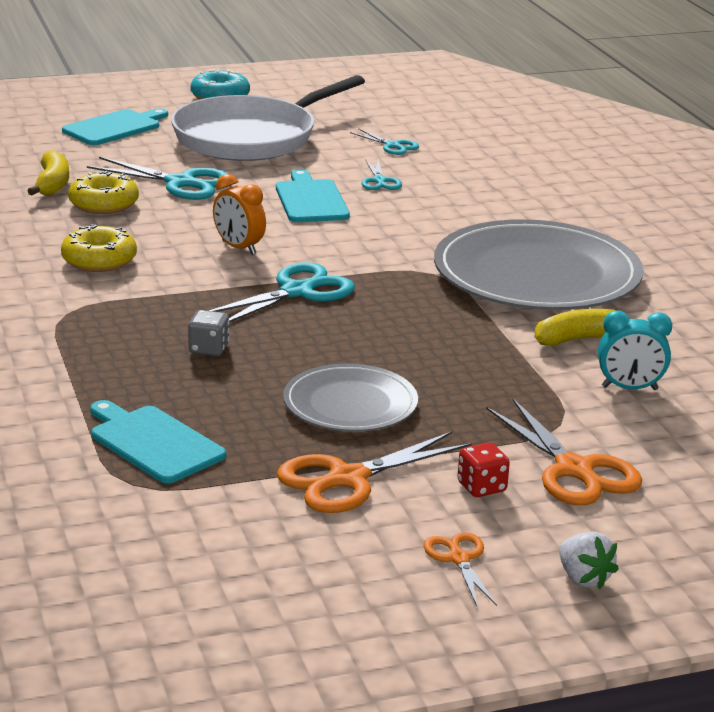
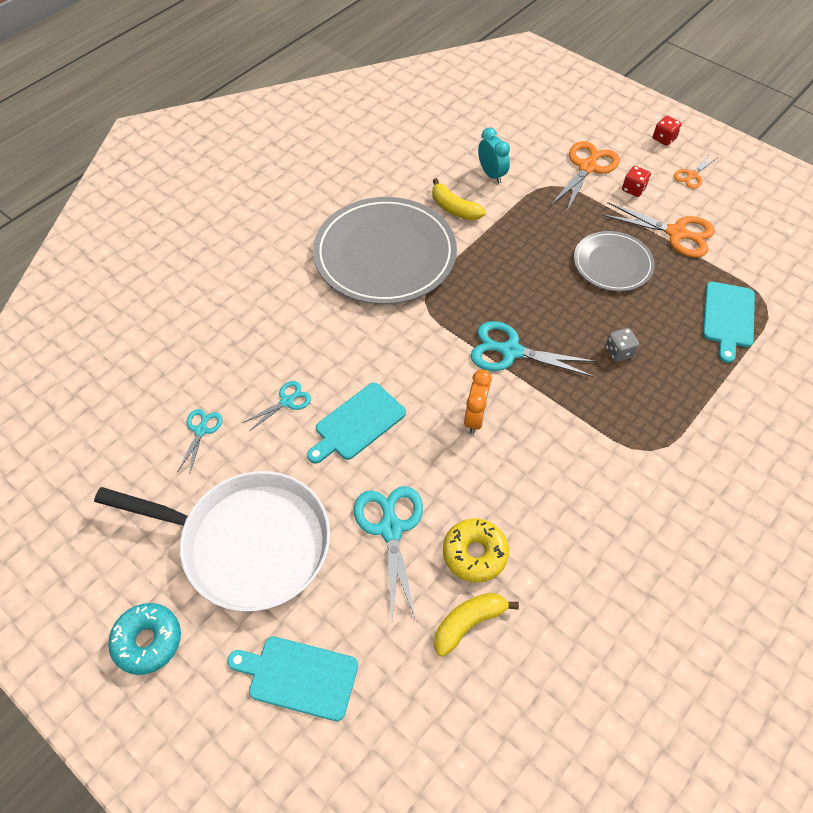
camera: 120 degrees left, 30 degrees up
(99, 260) = (567, 486): yellow donut -> none
(583, 578) = (664, 139): white strawberry -> red dice

